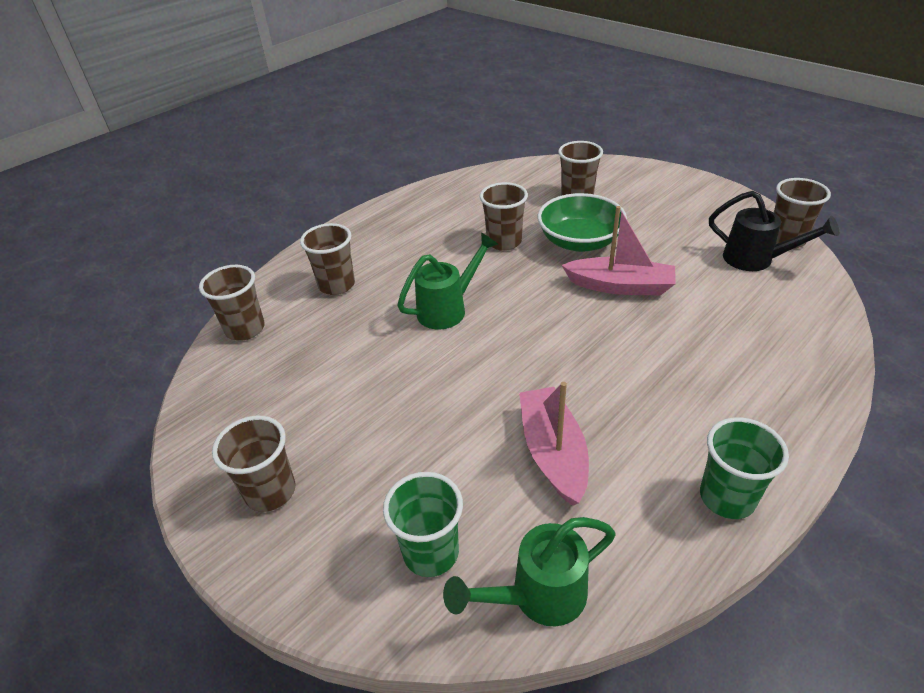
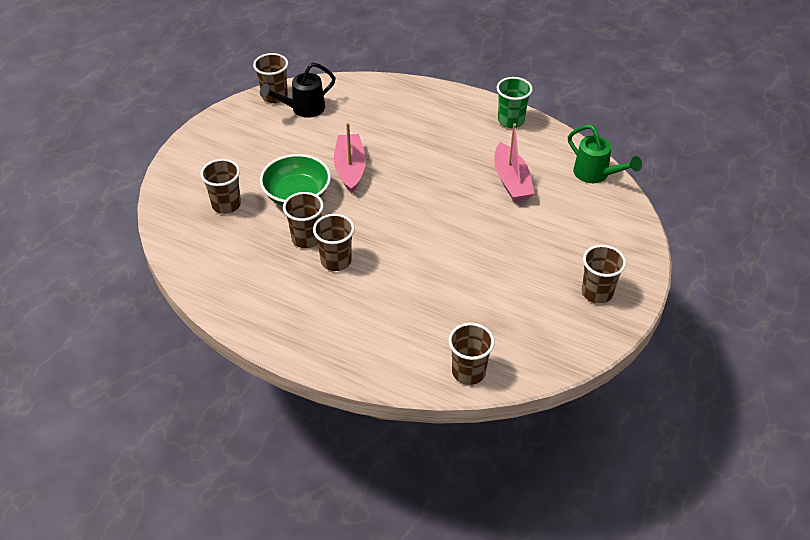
camera: 110 degrees left, 5 degrees up
(337, 285) = (394, 331): brown cup -> brown cup (336, 261)
(431, 552) = (595, 215): green cup -> none
(448, 308) = (403, 253): green watering can -> none
(553, 452) = (511, 181): pink boat -> pink boat turned 75 degrees counterclockwise
(756, 260) = (302, 109): black watering can -> black watering can turned 135 degrees counterclockwise

